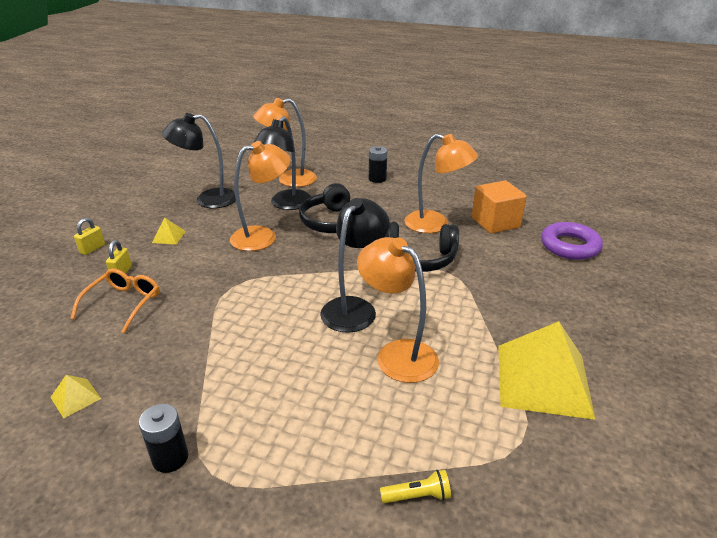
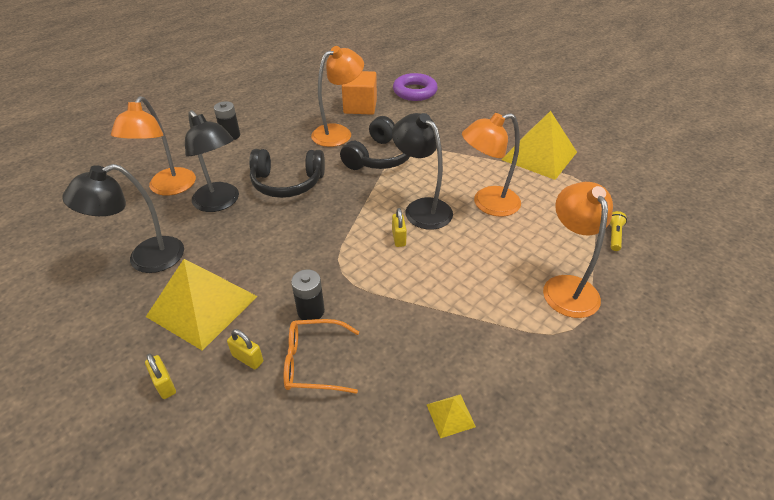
camera: 65 degrees left, 10 degrees up
(123, 303) = (313, 362): orange glasses -> orange glasses turned 45 degrees counterclockwise
(169, 237) = (202, 306): yellow pyramid -> yellow pyramid, size x2.42
(170, 458) = (549, 351): black battery -> black battery (311, 311)
(207, 199) = (145, 258): black lamp -> black lamp turned 45 degrees clockwise
(263, 236) = (268, 233): orange lamp -> orange lamp (567, 286)
(297, 305) = (398, 238): none -> yellow padlock

